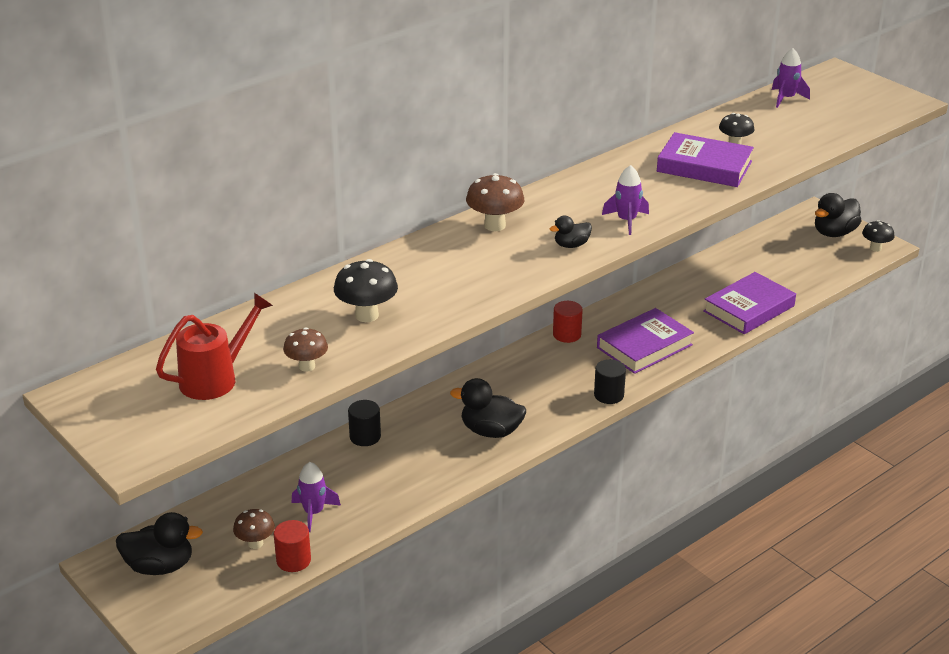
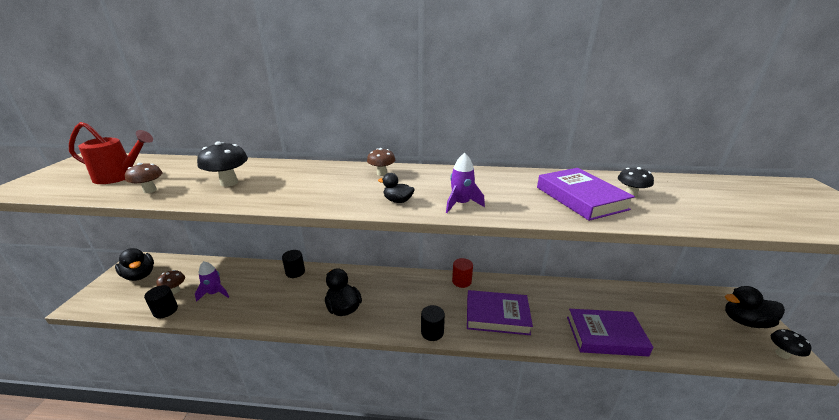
camera: 45 degrees right, 5 degrees down
(293, 560) = (165, 310): red cylinder -> black cylinder
(494, 225) = (381, 173): brown mushroom -> brown mushroom, size x0.66
(786, 98) = (724, 185): purple rocket -> none

